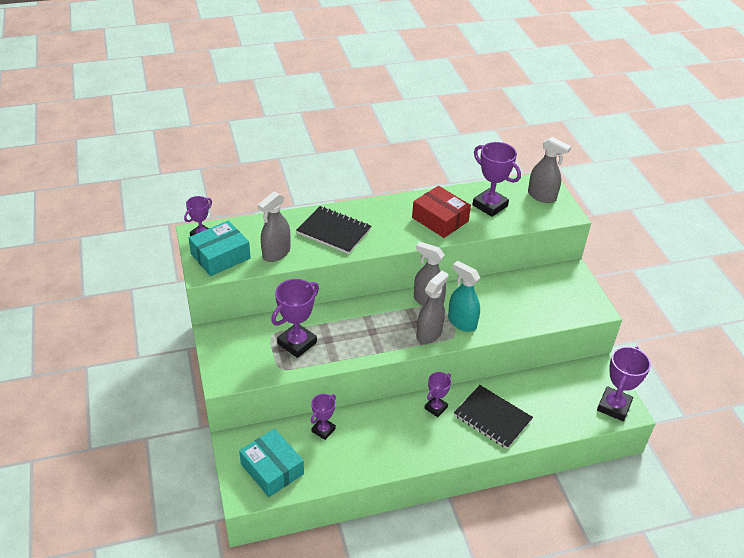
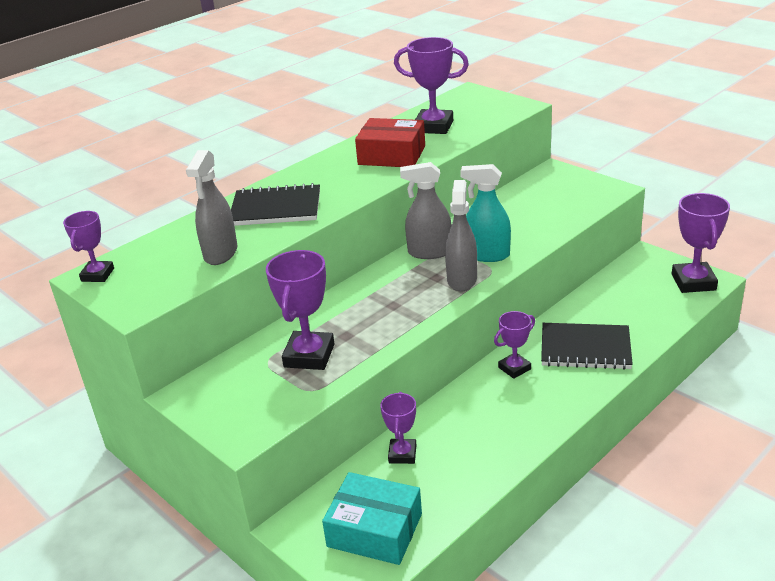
camera: 25 degrees left, 10 degrees down
(220, 256) = (145, 284): turquoise box -> none
(436, 408) = (514, 368): purple trophy -> purple trophy turned 45 degrees clockwise
(542, 196) = (479, 102): grey spray bottle -> none

